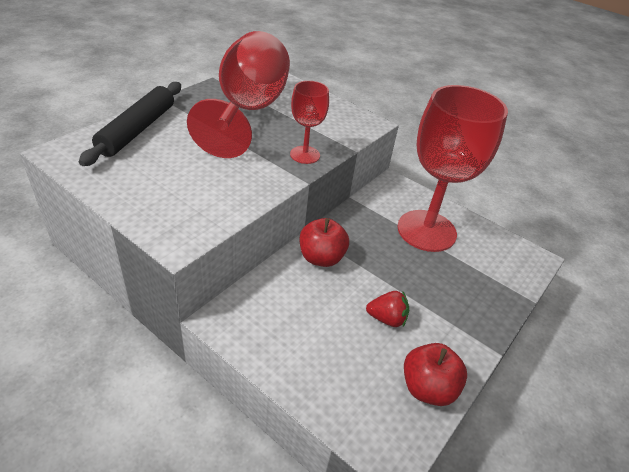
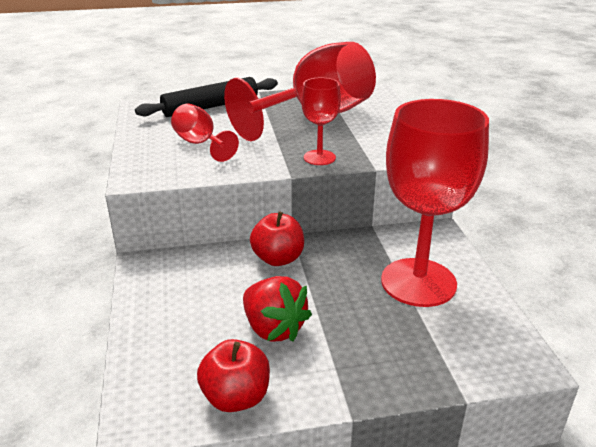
camera: 45 degrees right, 10 degrees down
(187, 177) = (200, 144): none -> red goblet
(386, 318) = (273, 328): red strawberry -> red strawberry, size x1.57

